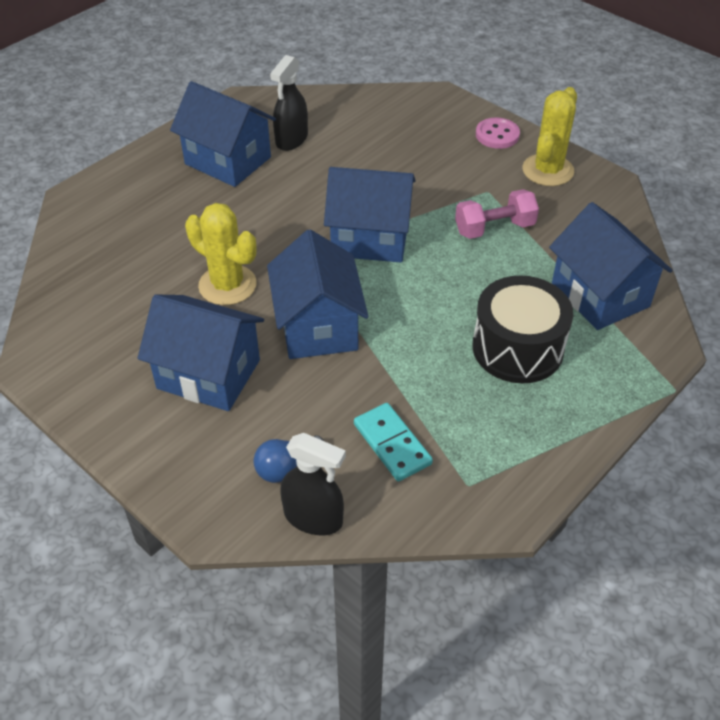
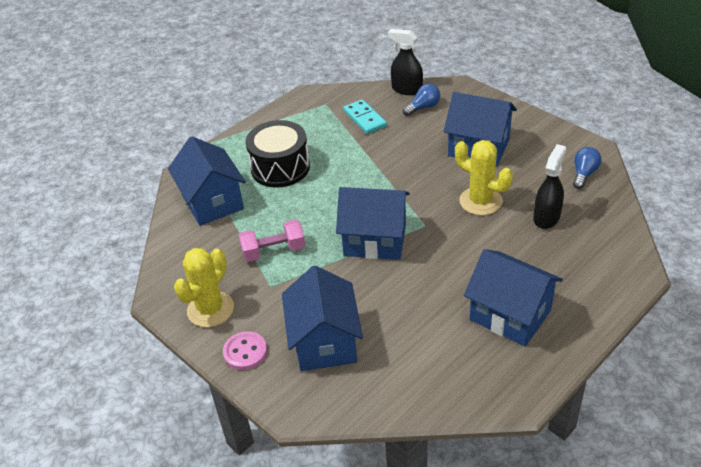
camera: 175 degrees left, 5 degrees down
(71, 322) = (584, 174): none -> blue light bulb
(291, 139) = (452, 342): black spray bottle -> black spray bottle (546, 217)
(318, 326) = (411, 176): blue house -> blue house (324, 342)

